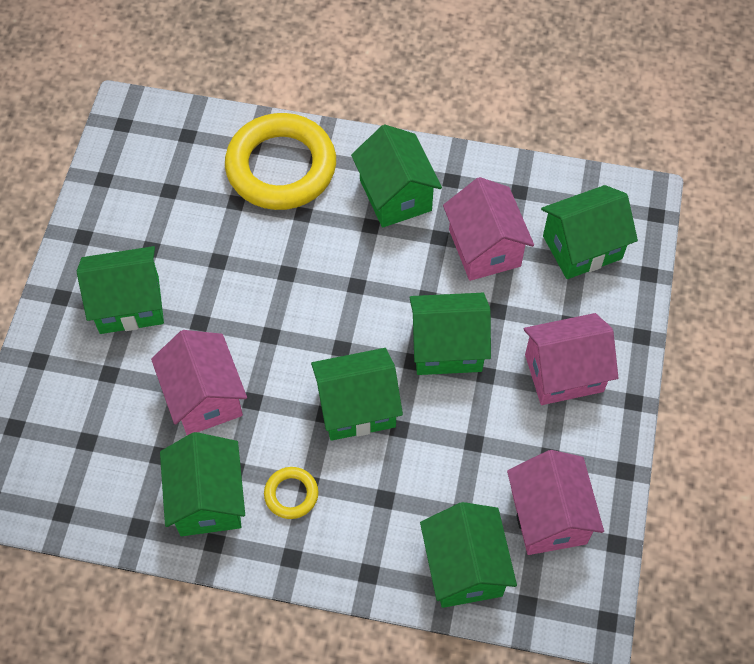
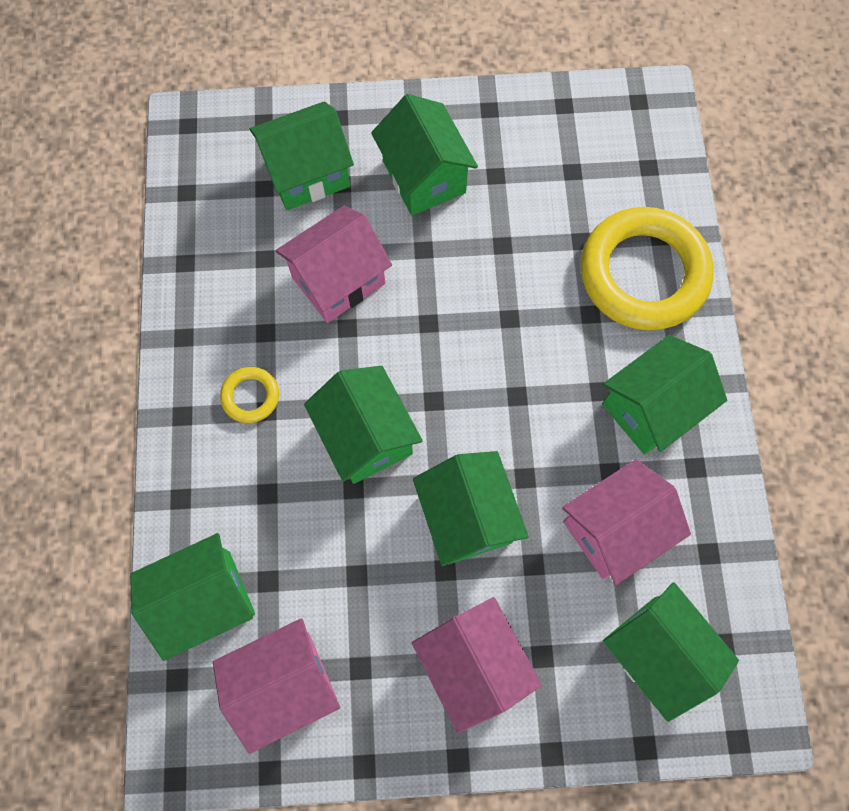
camera: 75 degrees right, 10 degrees up
(208, 499) = (227, 317): green house -> green house (307, 174)

